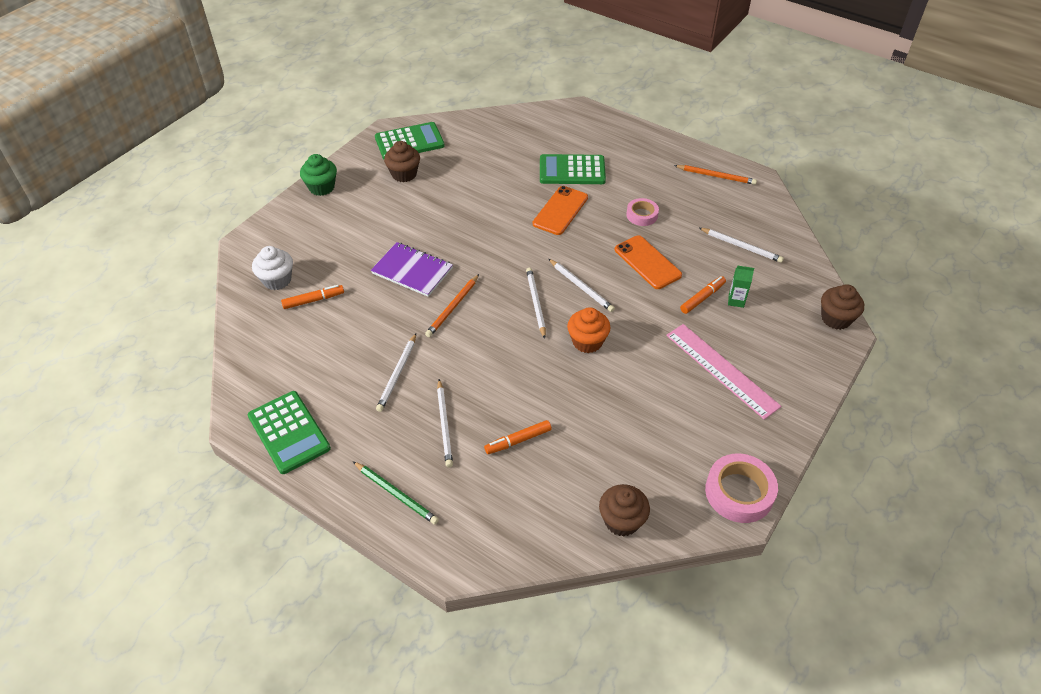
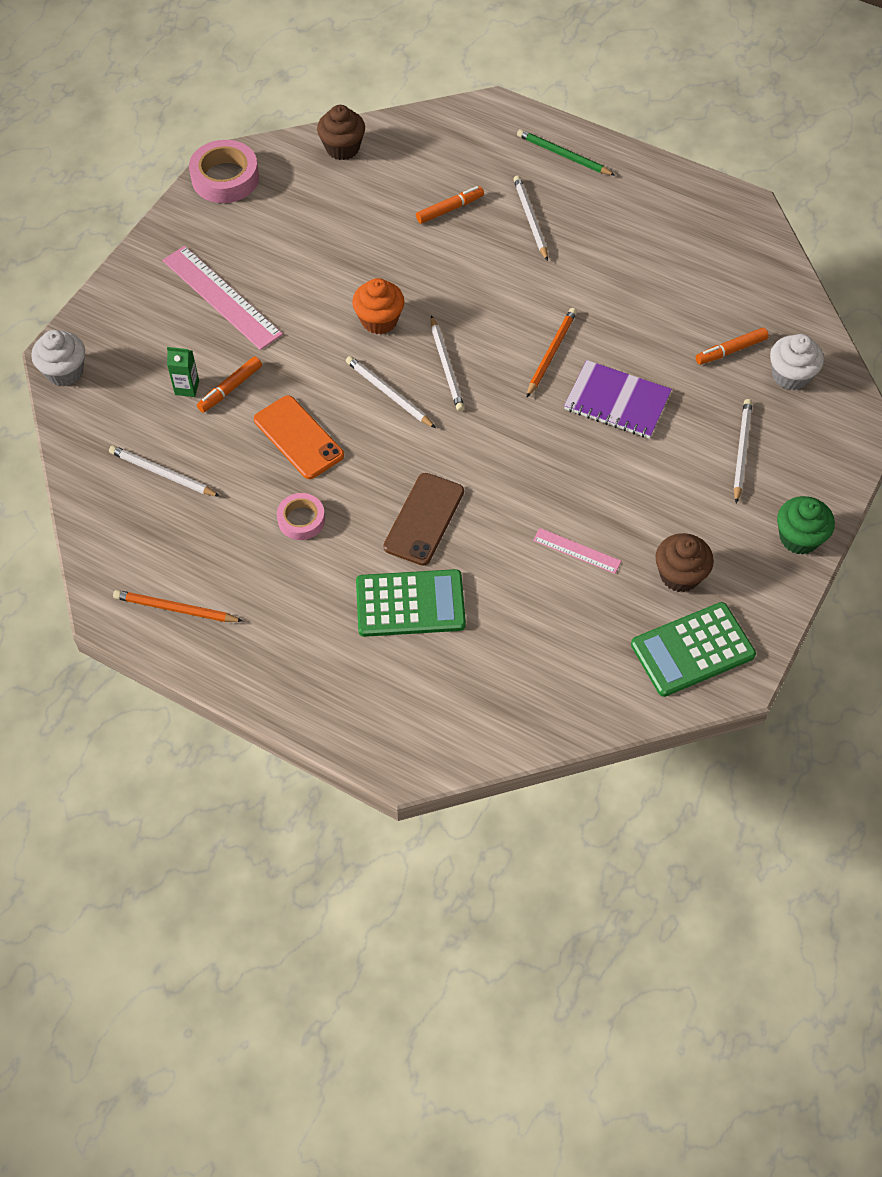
camera: 175 degrees right, 10 degrees up
(289, 432) = (692, 201): green calculator -> none
(397, 374) = (596, 267): white pencil -> white pencil (741, 450)
(464, 189) = (577, 550): none -> pink ruler
(560, 211) = (424, 519): orange phone -> brown phone
(836, 319) = (64, 371): brown cupcake -> white cupcake

